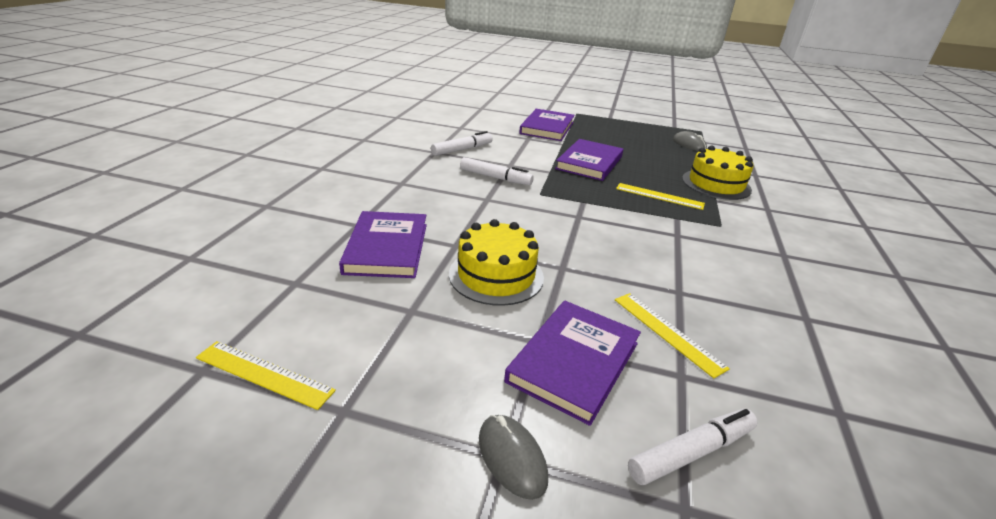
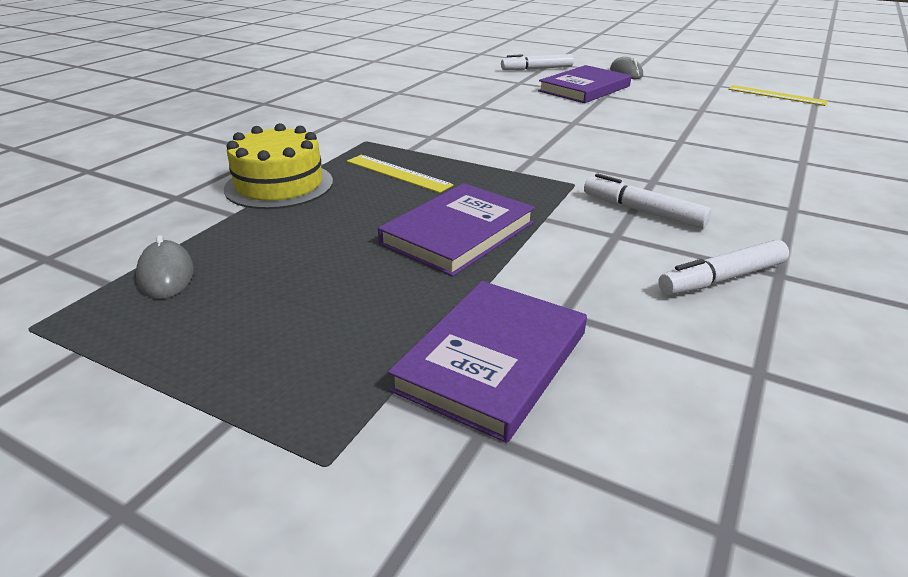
camera: 165 degrees left, 0 degrees up
(386, 248) = (751, 142): purple book -> none
(496, 275) = (636, 121): yellow cake -> none
(667, 332) = (511, 93): yellow ruler -> none

